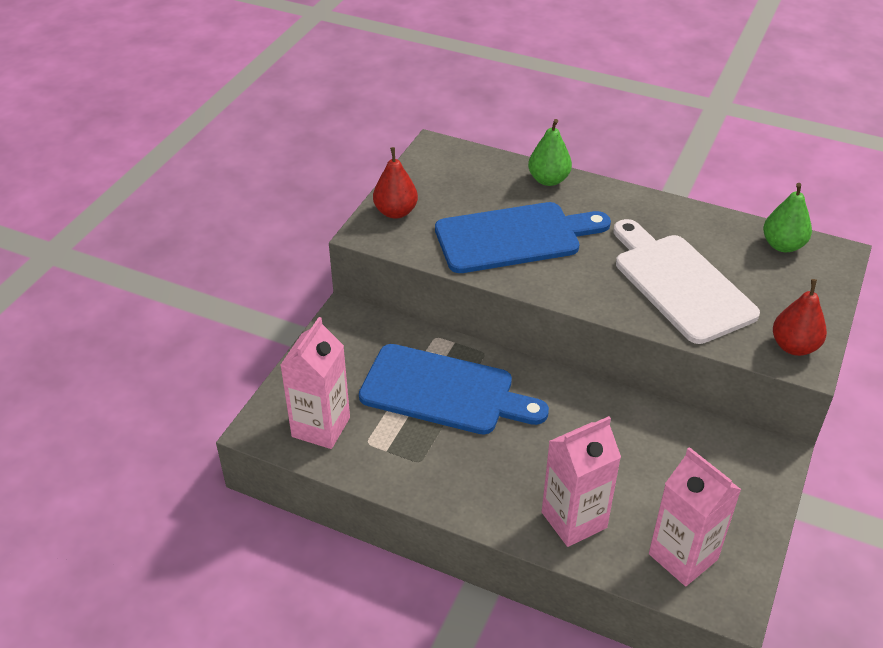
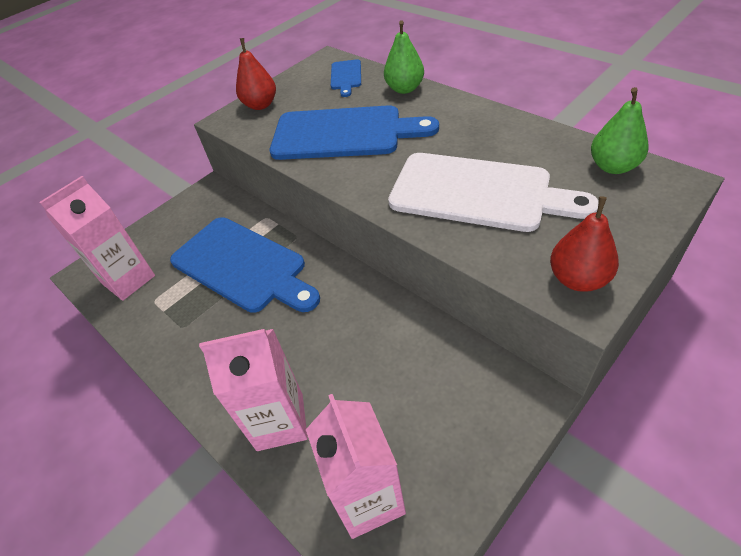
camera: 25 degrees right, 5 degrees up
(473, 169) = (346, 76): none -> blue cutting board
(679, 284) = (478, 192): white cutting board -> white cutting board turned 120 degrees clockwise

